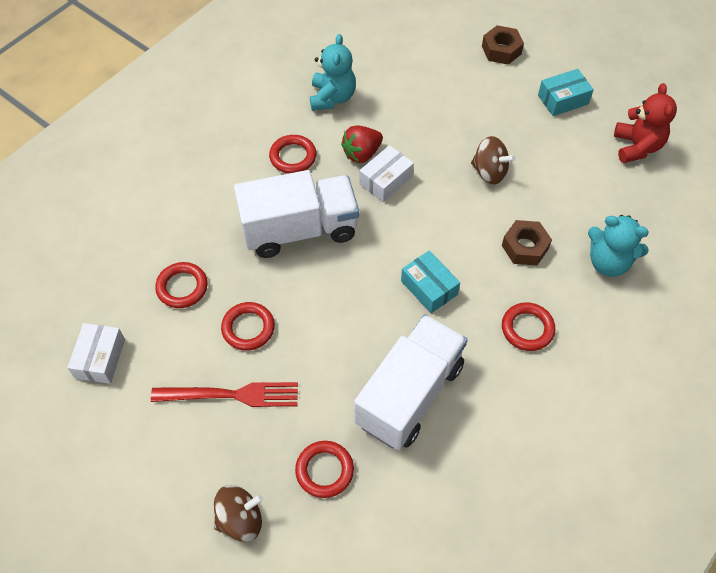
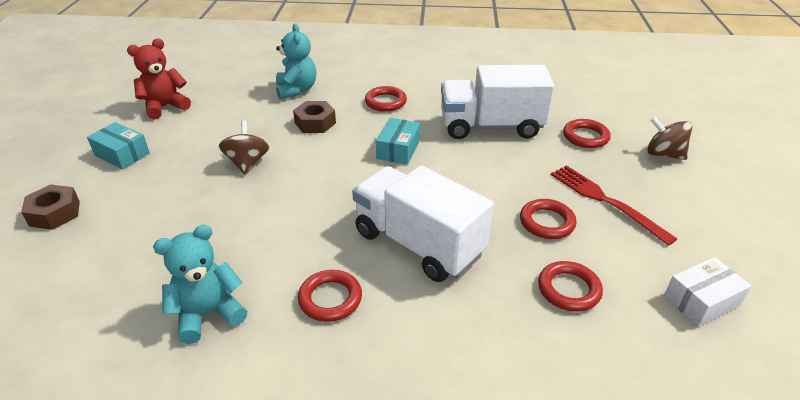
camera: 125 degrees left, 20 degrees down
(362, 153) = (283, 247): red strawberry -> none
(386, 180) = (307, 216): white box -> none

